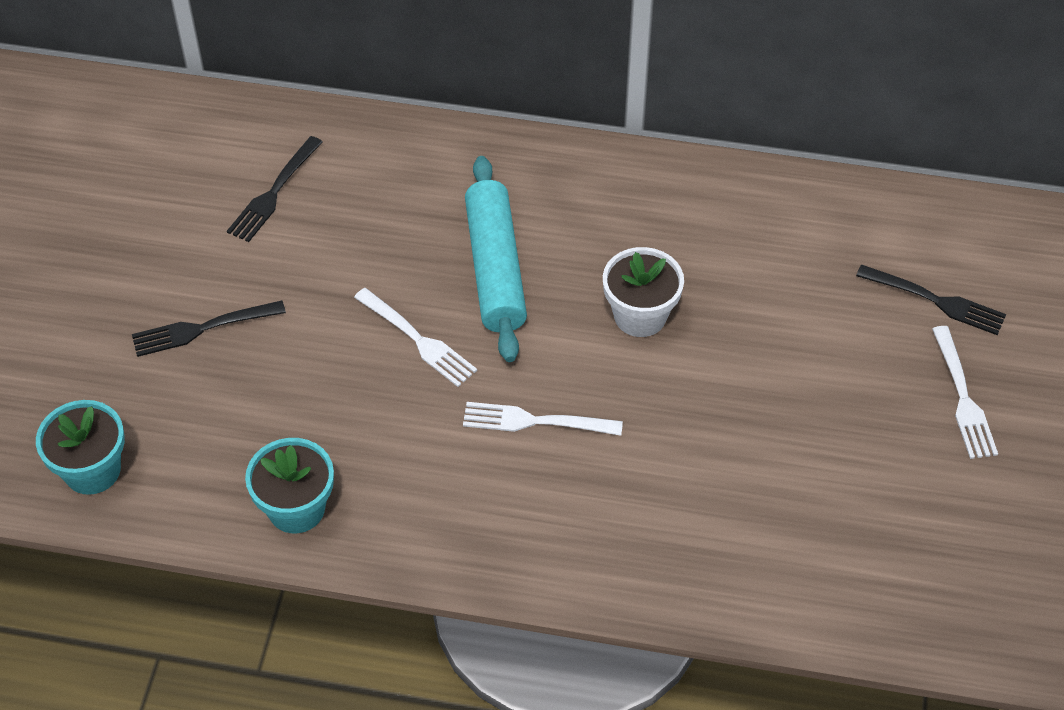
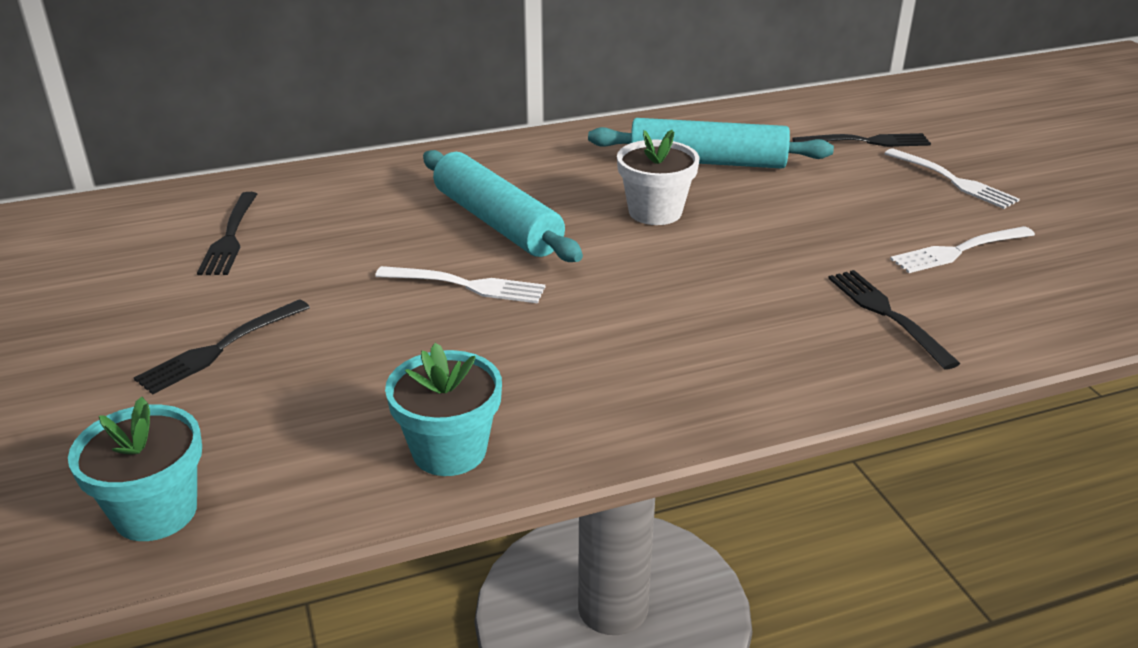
camera: 30 degrees left, 20 degrees down
(535, 421) = (636, 301): white fork -> white fork (958, 251)
(725, 534) = (887, 314): none -> black fork
(748, 263) = (707, 161): none -> turquoise rolling pin

